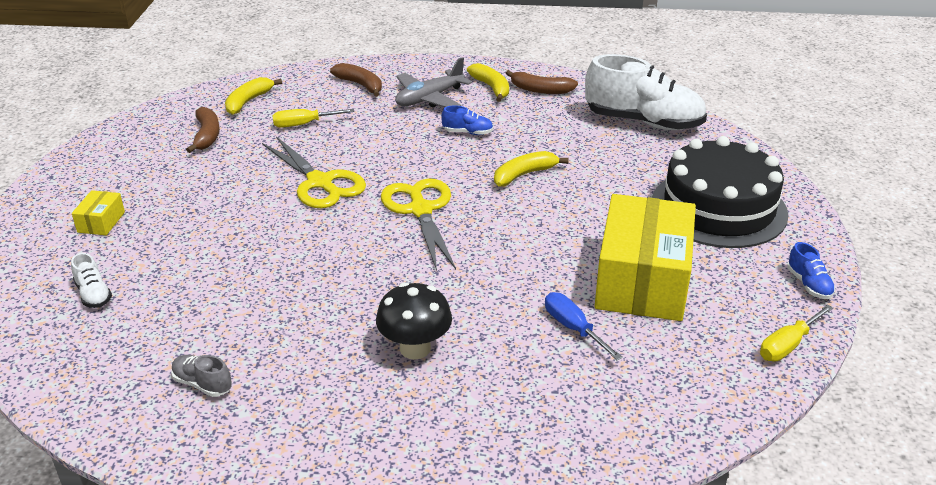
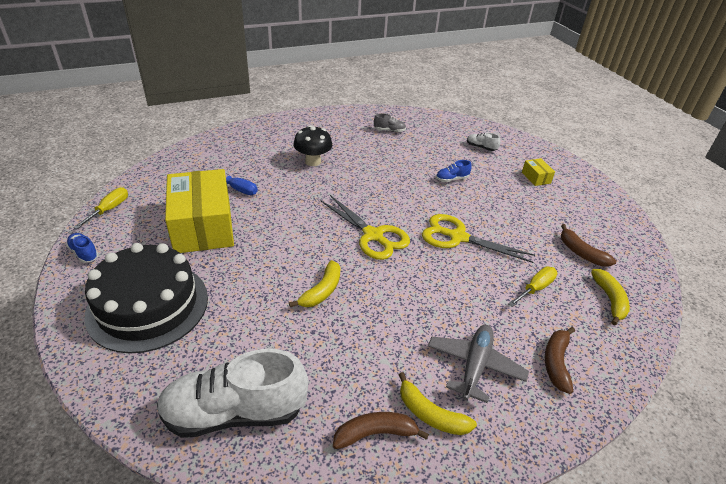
camera: 150 degrees right, 5 degrees up
(360, 85) = (556, 362): brown banana -> brown banana turned 90 degrees clockwise
(467, 132) = (400, 326): blue shoe -> blue shoe (452, 179)

